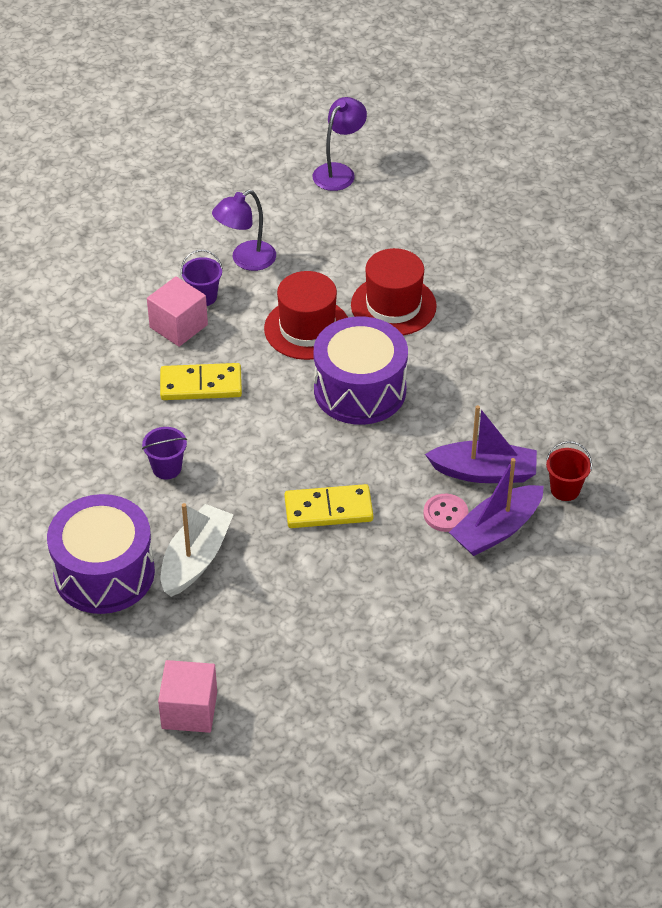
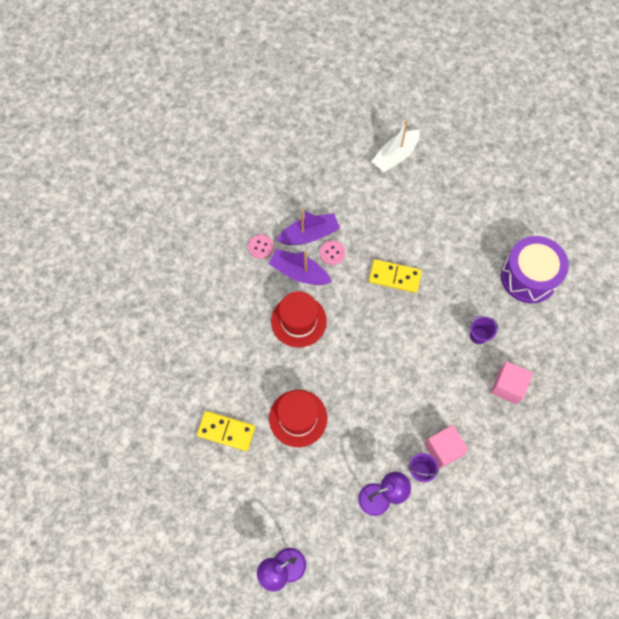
camera: 160 degrees left, 20 degrees up
(189, 710) = (501, 186): pink cube -> pink cube (508, 386)
(195, 559) = (477, 269): white boat -> white boat (395, 156)
(201, 385) = (442, 393): yellow domino -> yellow domino (226, 431)
(307, 328) = (360, 417): red hat -> red hat (298, 321)
(360, 390) = (346, 355): purple drum -> none
(565, 489) = (261, 247): red bucket -> pink button

